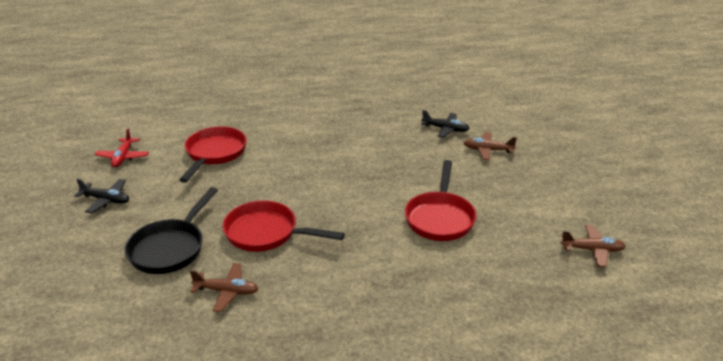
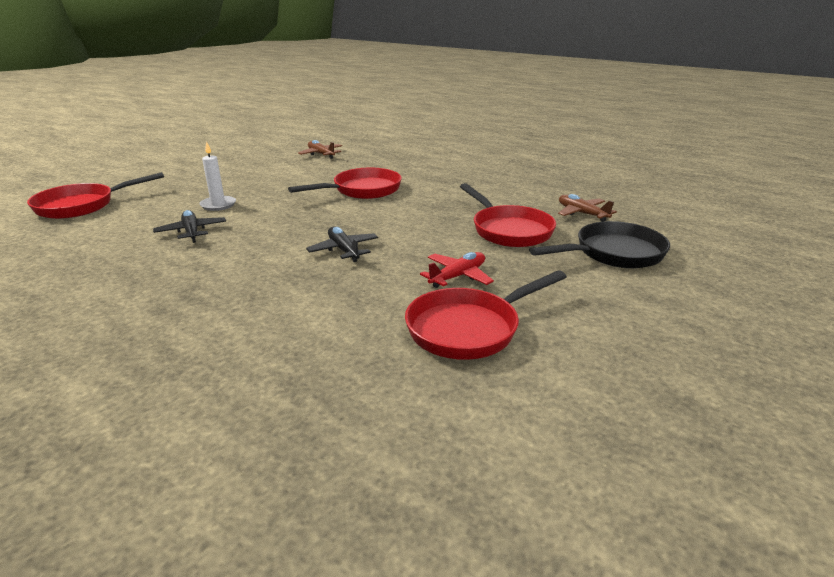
camera: 135 degrees left, 5 degrees down
(106, 200) = (678, 333): black plane -> black plane (344, 250)
(123, 157) = (626, 399): red plane -> red plane (458, 276)
(487, 150) = (218, 205): brown plane -> white candle
(548, 110) = (82, 206): none -> red pan

